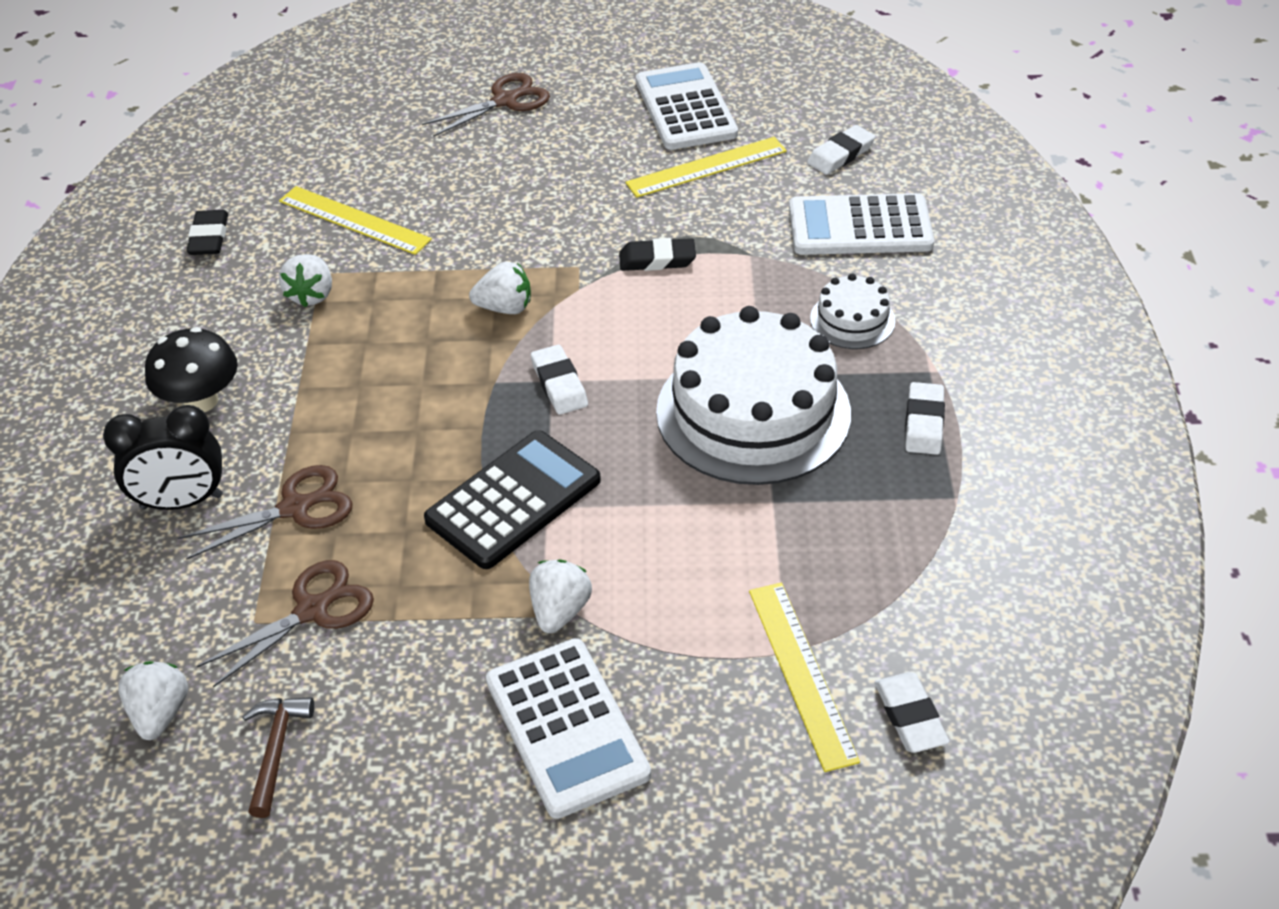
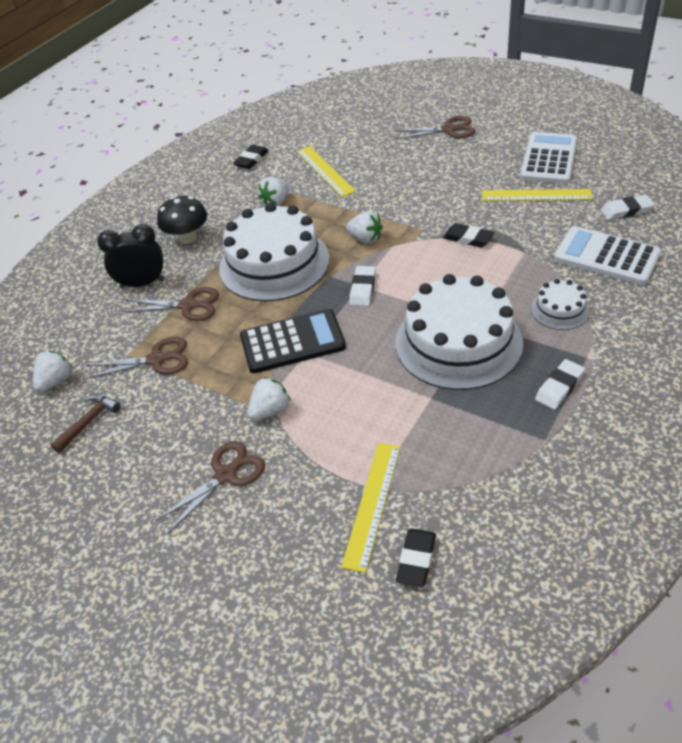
camera: 35 degrees right, 0 degrees up
(182, 502) = (142, 283): black clock -> black clock turned 150 degrees clockwise
(388, 393) = (274, 264): none -> white cake
(566, 727) = (226, 475): white calculator -> brown scissors
(910, 716) = (416, 560): white eraser -> black eraser

